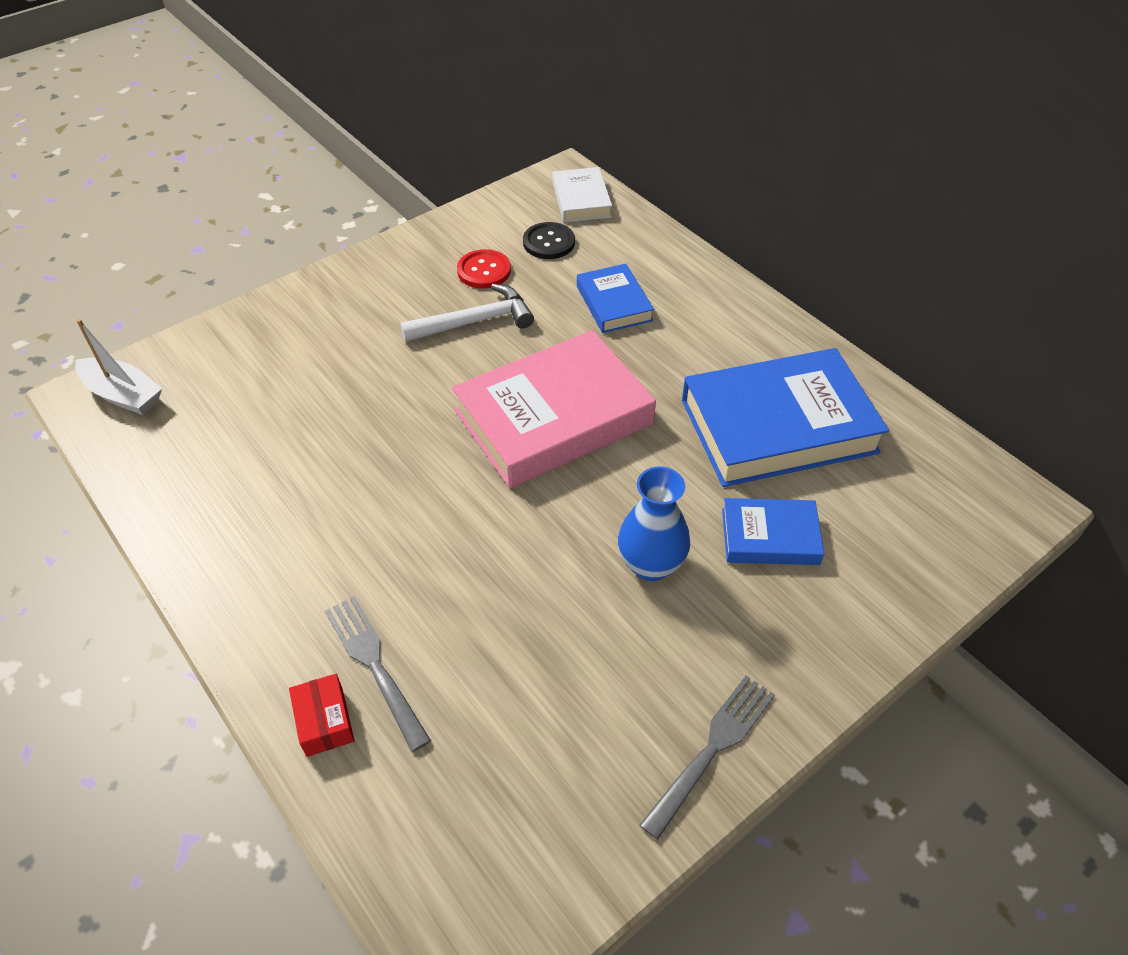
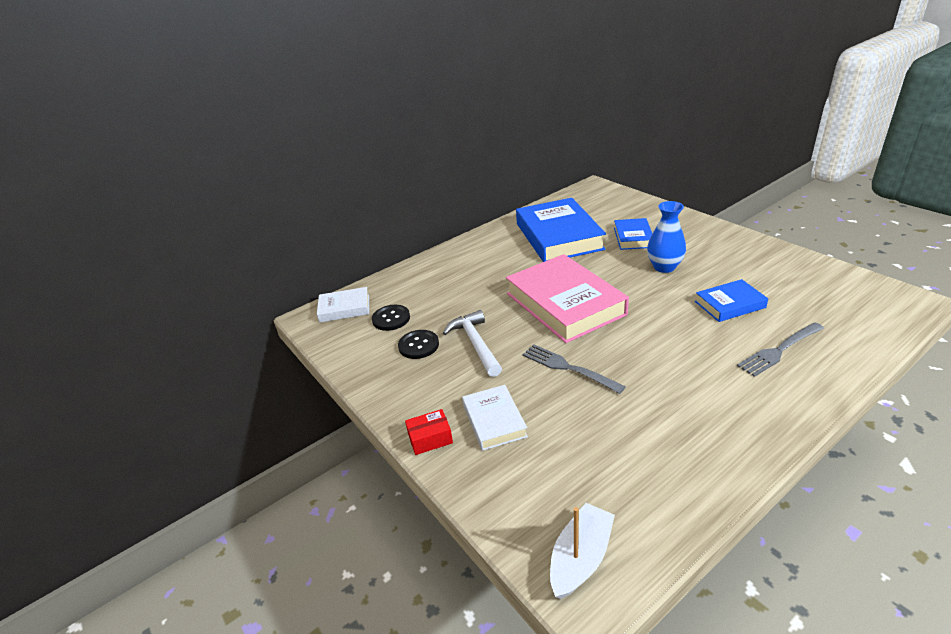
camera: 85 degrees left, 15 degrees down
(324, 721) = (828, 364): red box -> red box (430, 438)
(326, 338) = (494, 421): none -> white book
(484, 271) = (418, 345): red button -> black button
(614, 303) = (459, 289): blue book -> blue book (729, 304)
(712, 749) = (759, 248): grey fork -> grey fork (568, 368)

